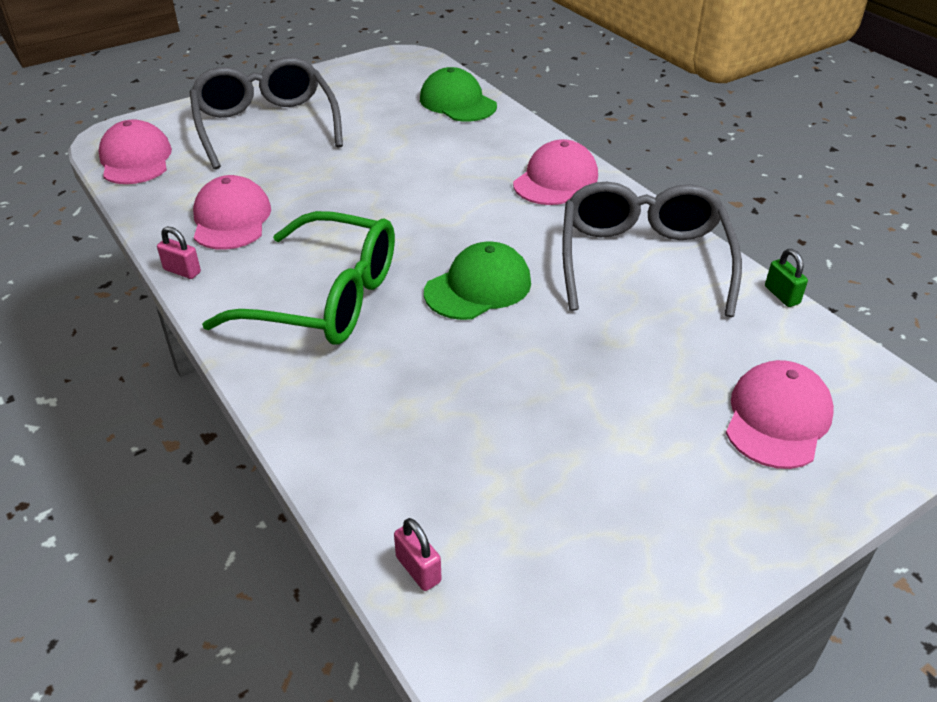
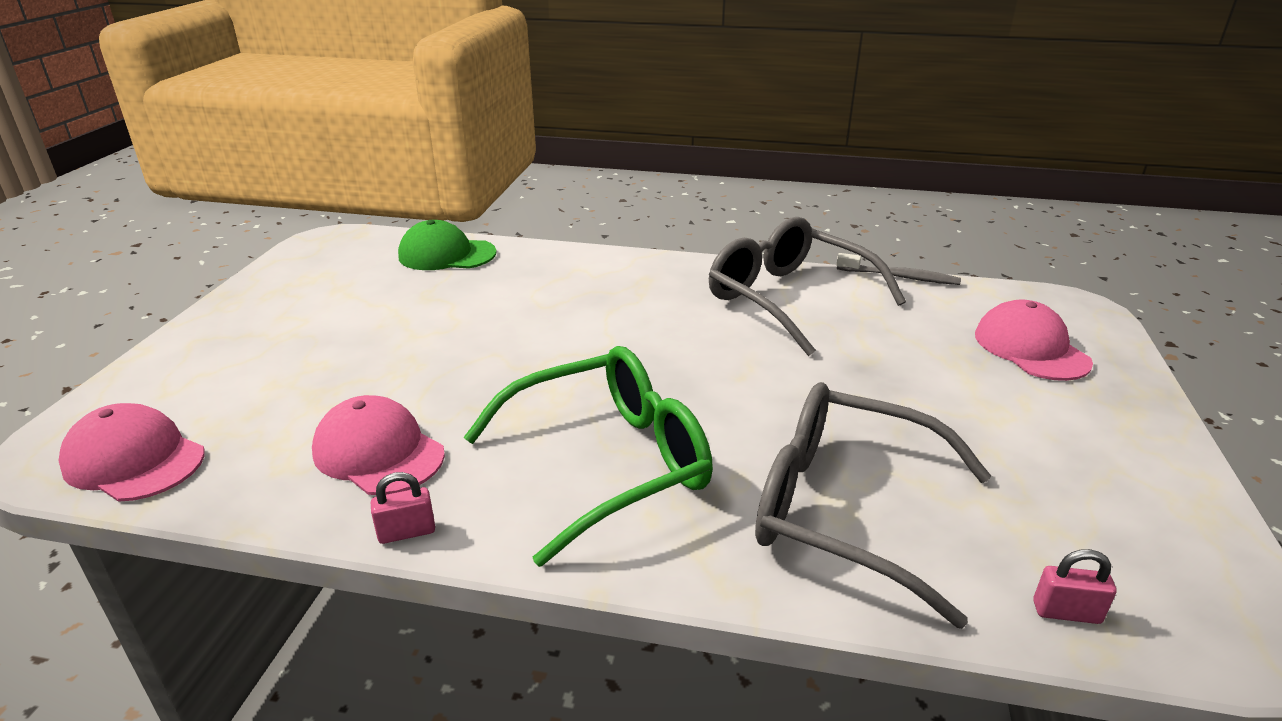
camera: 45 degrees left, 10 degrees down
(266, 126) = (267, 352): grey glasses -> grey glasses (847, 510)
(478, 287) = (716, 378): green cap -> none
(555, 180) = (632, 275): pink cap -> none
(782, 295) = (900, 277): green padlock -> grey toothbrush

